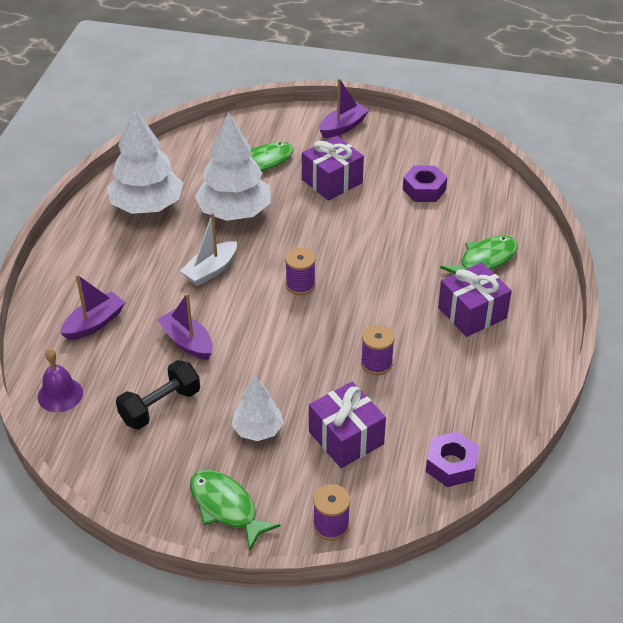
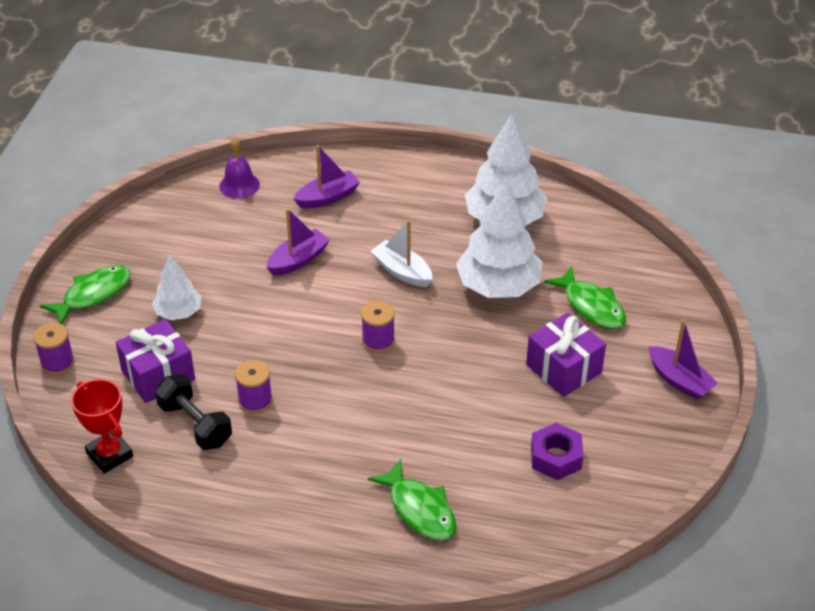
camera: 90 degrees right, 0 degrees up
(94, 323) = (328, 197): purple boat -> purple boat turned 75 degrees counterclockwise
(160, 406) = (217, 247): black dumbbell -> black dumbbell (195, 424)
(451, 465) = (110, 455): purple nut -> red trophy
(472, 313) = (327, 489): purple gift -> none

